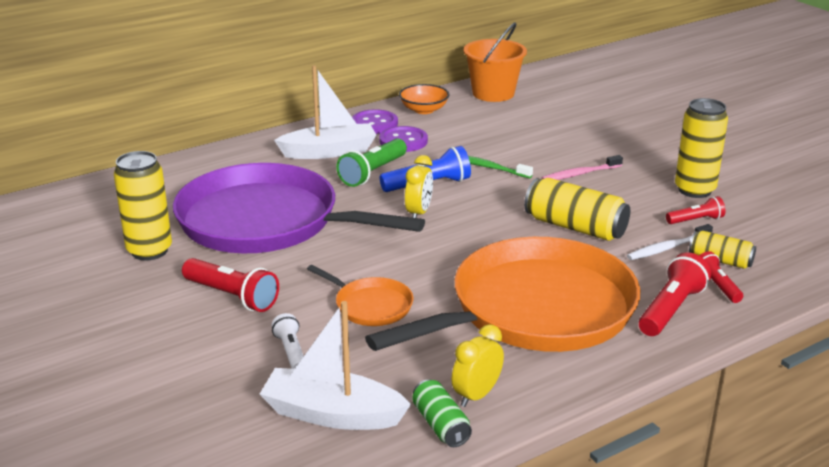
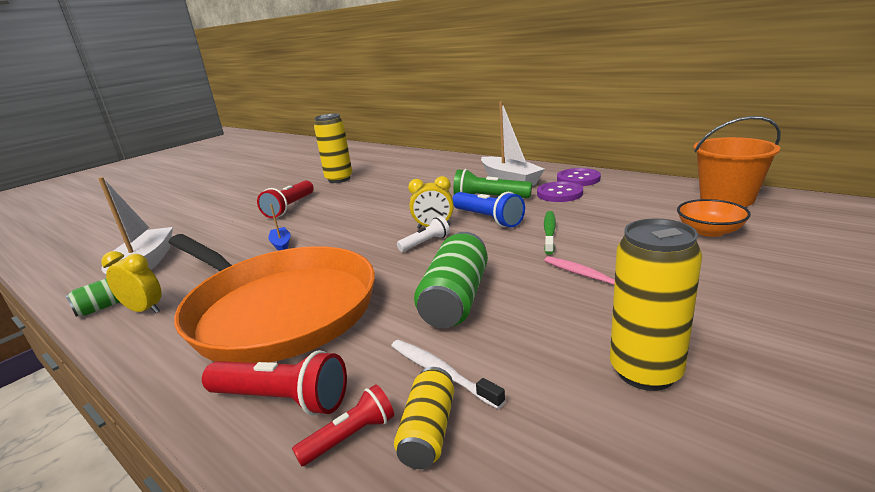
camera: 75 degrees right, 5 degrees down
(266, 222) = (389, 191): purple pan -> none
(291, 352) = (223, 237): white flashlight -> white flashlight (425, 243)
(370, 305) = (281, 244): orange pan -> blue boat
(424, 110) = (634, 185): orange bowl -> orange bowl (709, 231)
(575, 227) = (456, 298): yellow can -> green can
(696, 220) = (543, 387): red flashlight -> none

